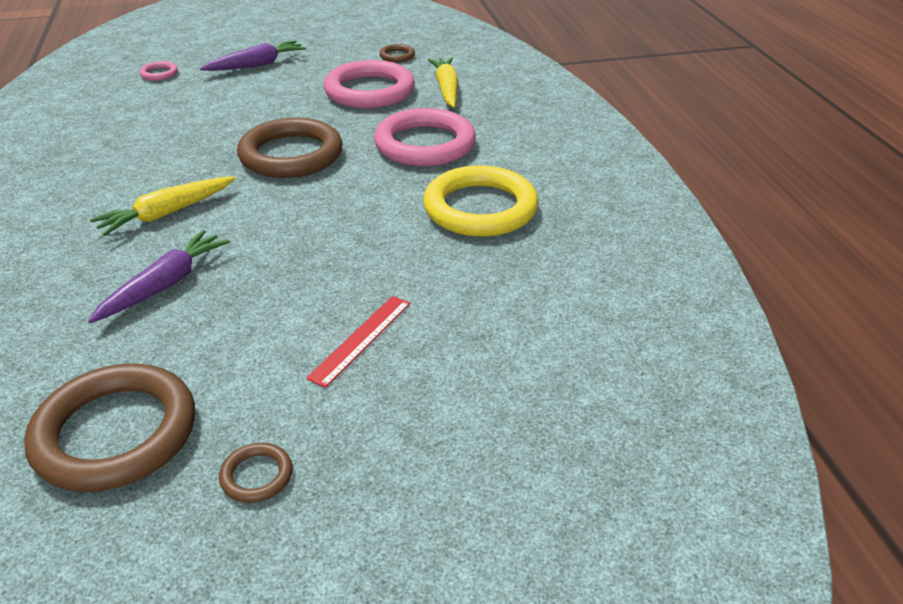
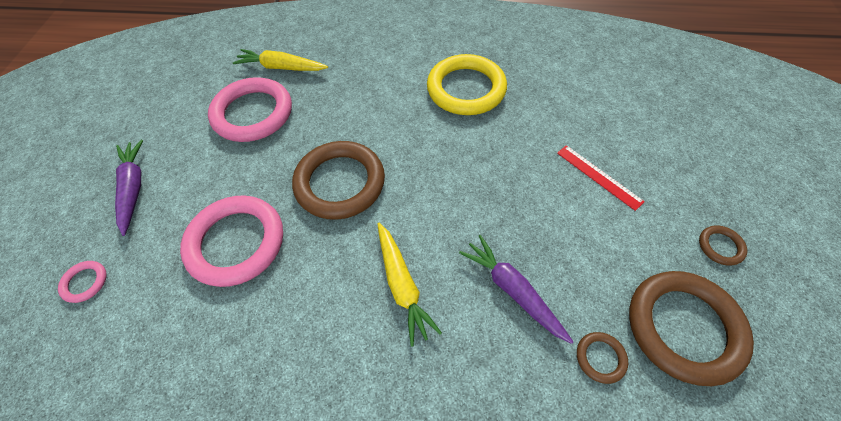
camera: 70 degrees left, 20 degrees up
(397, 56) = (196, 84): brown ring -> brown ring (600, 358)
(425, 144) = (365, 98): pink ring -> pink ring (236, 243)

